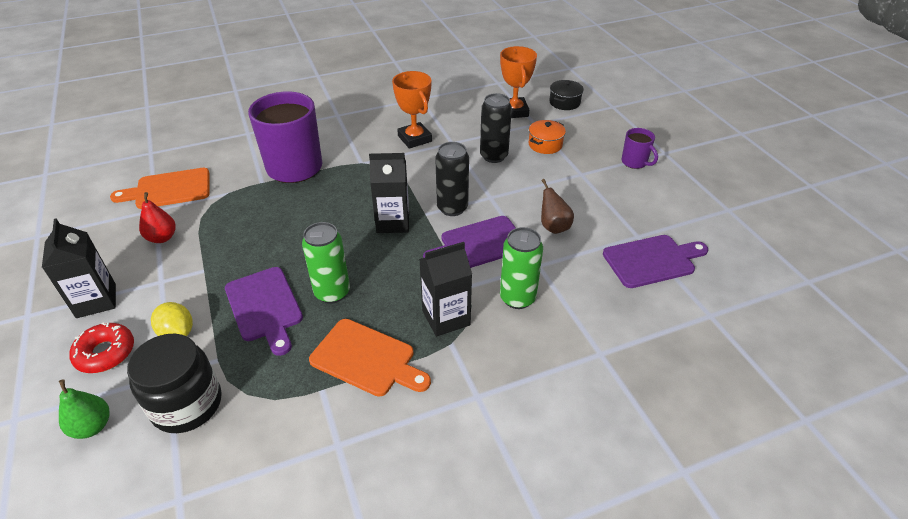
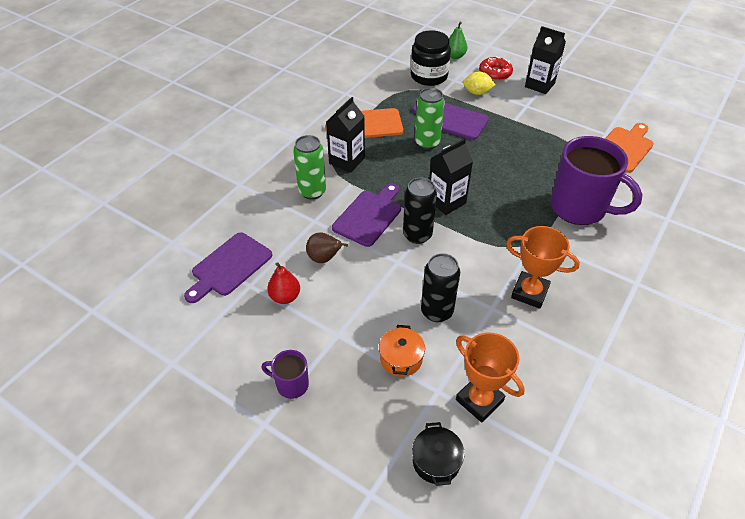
camera: 145 degrees right, 5 degrees up
(162, 238) = (568, 122): red pear -> red pear (285, 297)

